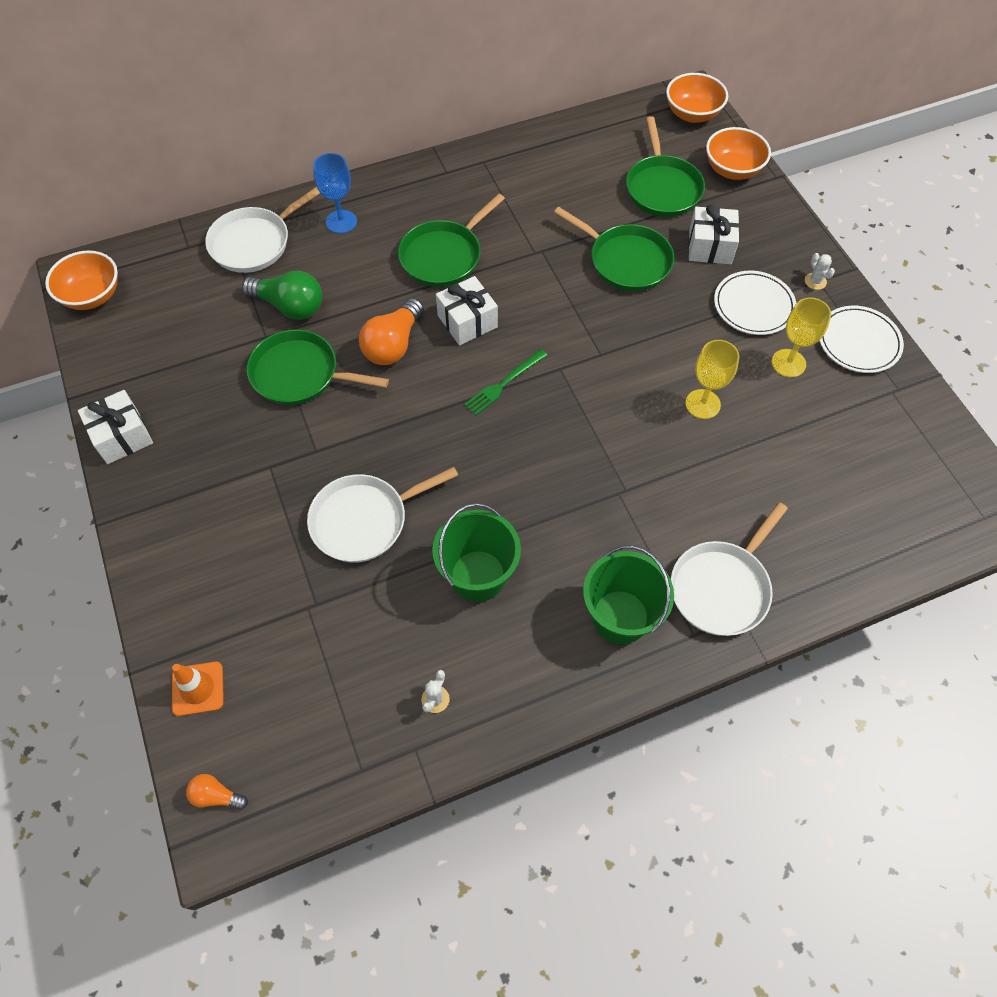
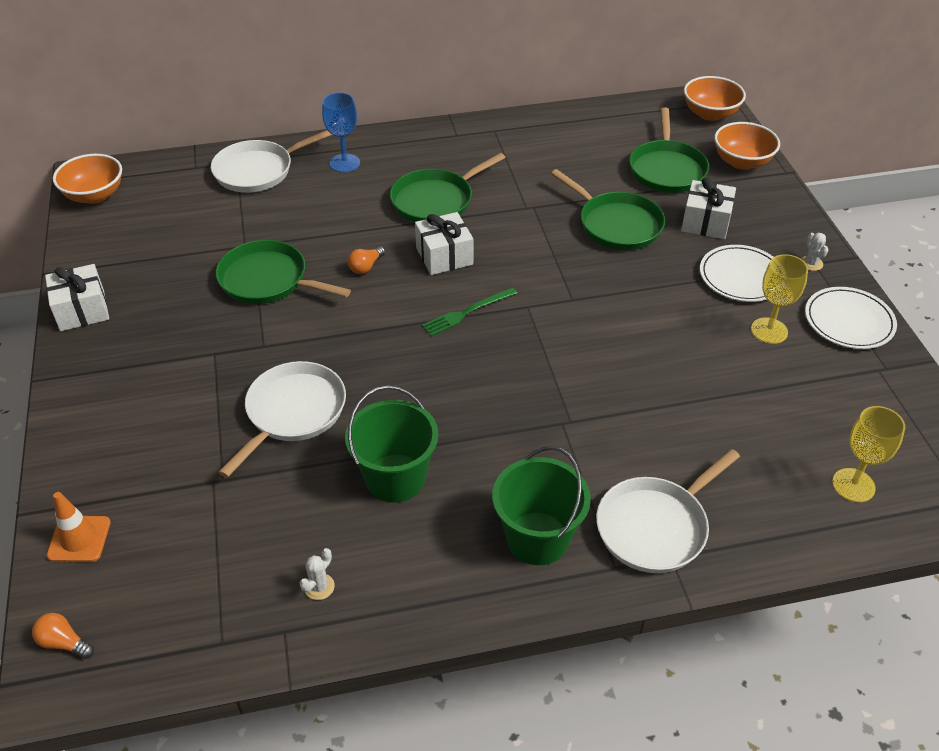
camera: 10 degrees right, 15 degrees down
(289, 306) = (275, 224): green light bulb -> none
(364, 520) = (293, 412): white pan -> white pan turned 135 degrees clockwise
(393, 344) = (366, 267): orange light bulb -> orange light bulb, size x0.52
(703, 404) = (670, 355): yellow goblet -> yellow goblet (853, 485)

